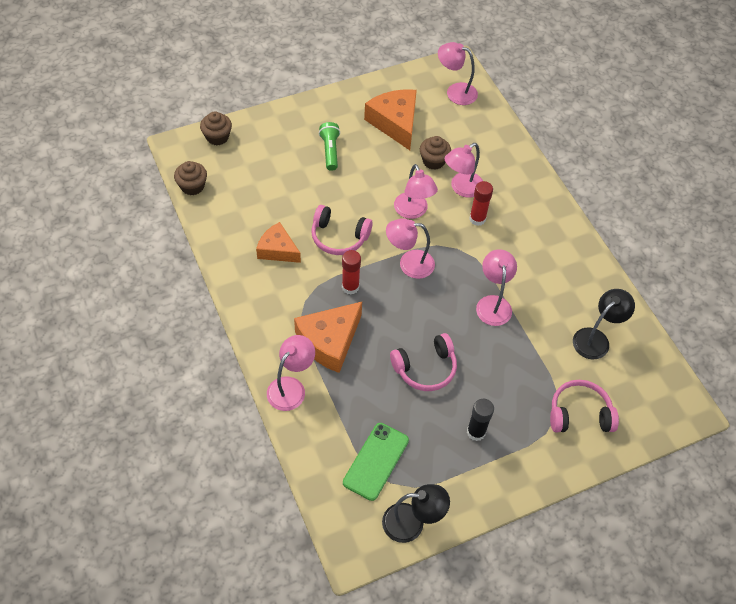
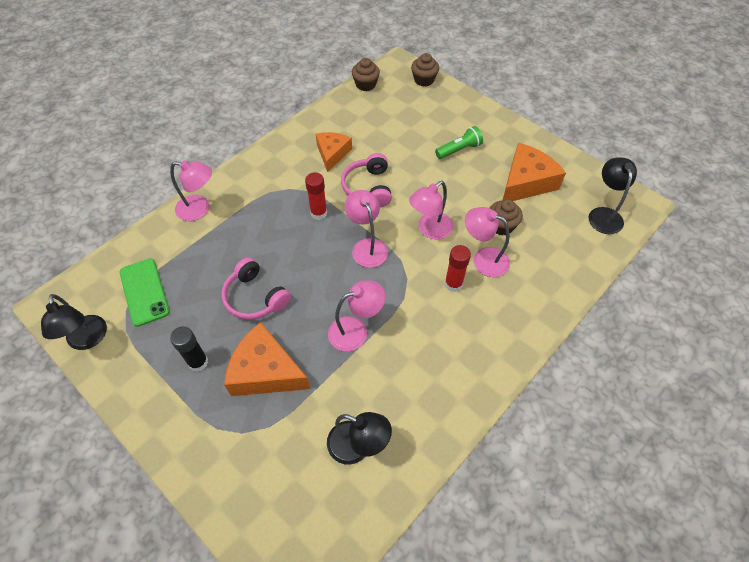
camera: 70 degrees right, 0 degrees up
(329, 341) = (255, 218): orange cheese -> orange cheese (265, 371)
(376, 461) = (144, 292): green phone -> green phone turned 60 degrees clockwise
(455, 92) = (604, 214): pink lamp -> black lamp
(579, 414) = (252, 456): pink headphones -> none

